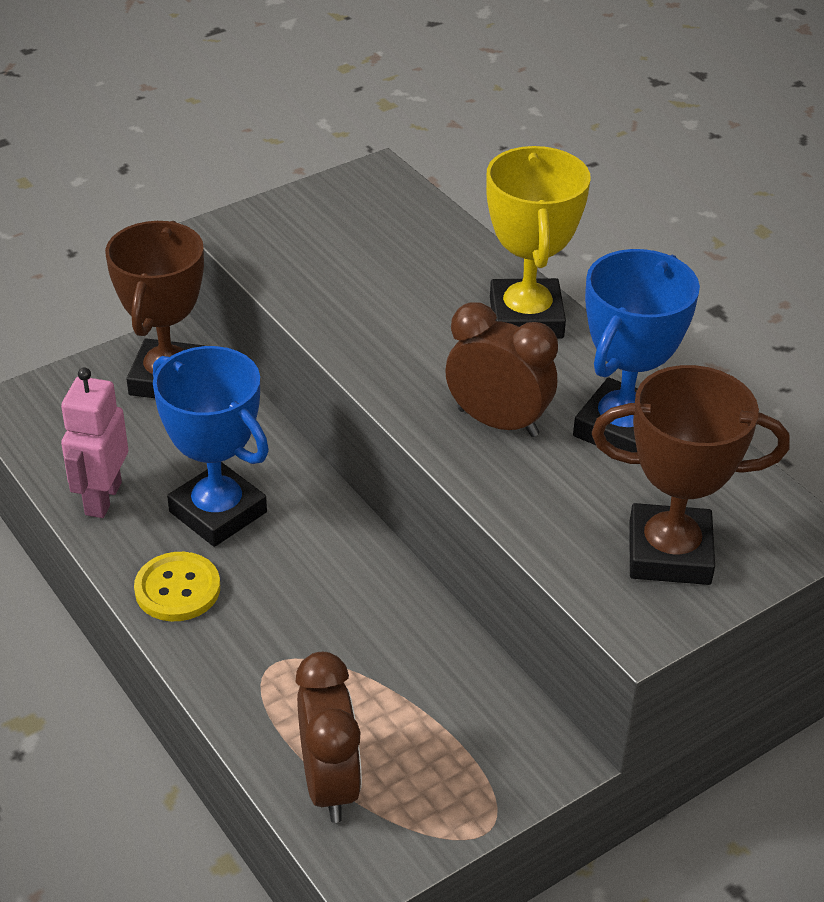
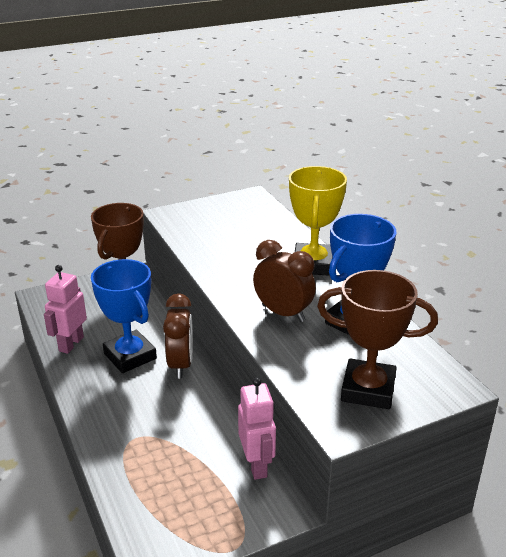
camera: 10 degrees right, 10 degrees down
(177, 589) = (95, 393): yellow button -> none
(329, 784) = (147, 509): brown clock -> brown clock (181, 364)
(490, 689) = (257, 465): none -> pink robot

